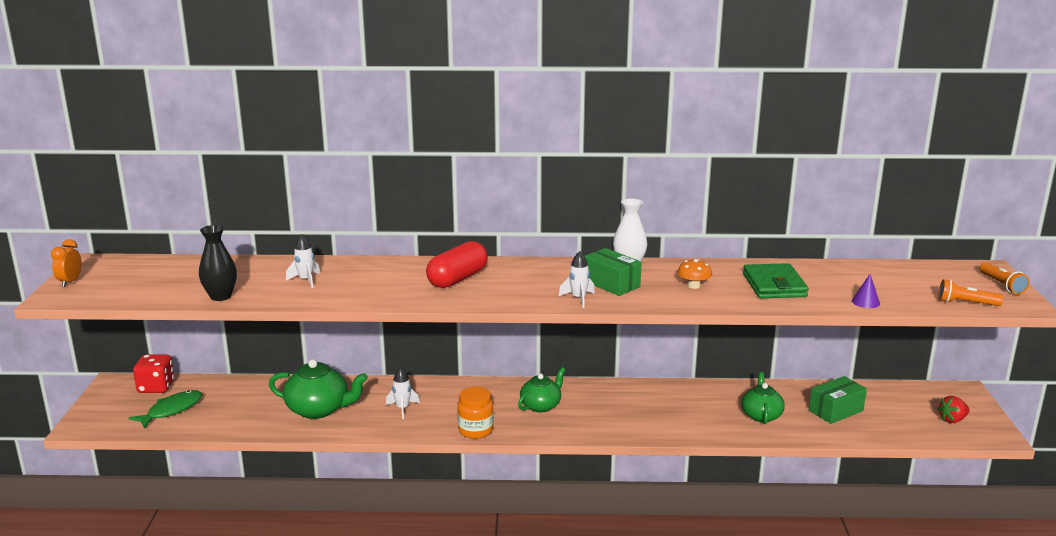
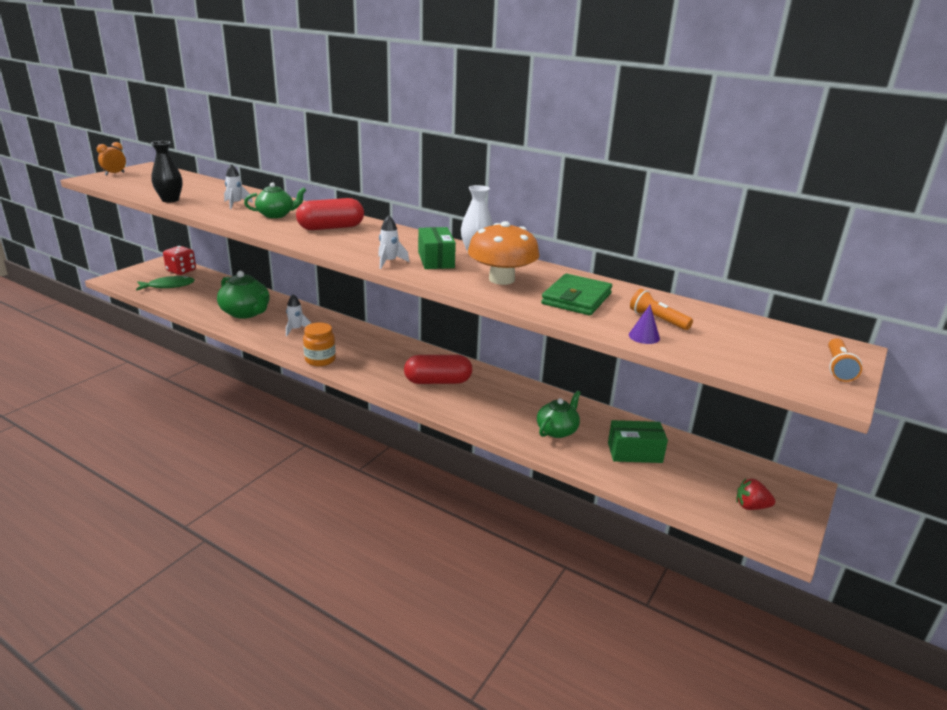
camera: 30 degrees right, 5 degrees up
(541, 405) = (390, 360): green teapot -> green teapot (276, 215)
(611, 410) = (438, 381): none -> red capsule
(693, 286) = (501, 279): orange mushroom -> orange mushroom, size x2.05
(965, 303) = (759, 370): orange flashlight -> orange flashlight (657, 319)

